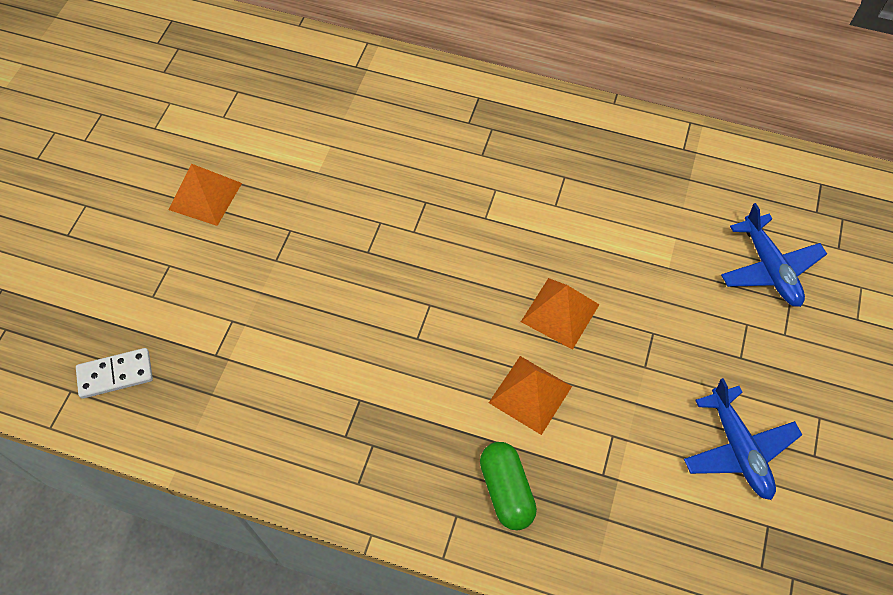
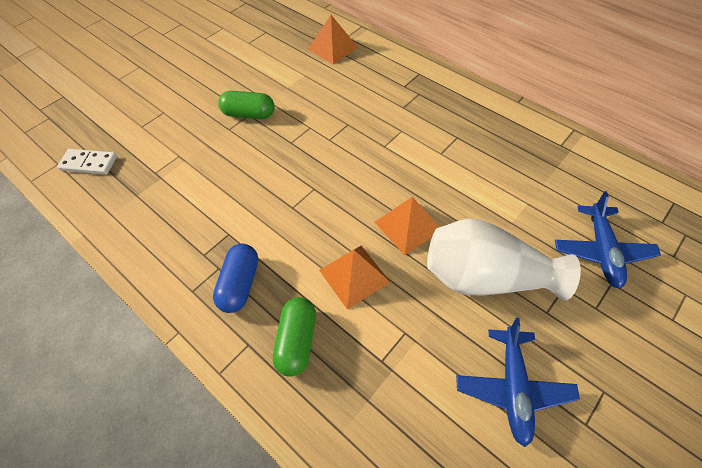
camera: 25 degrees right, 5 degrees down
(205, 196) = (210, 81): orange pyramid -> orange pyramid (333, 48)
(290, 229) = (249, 114): none -> green capsule
(409, 454) = (240, 284): none -> blue capsule
(667, 342) = (485, 277): none -> white vase

